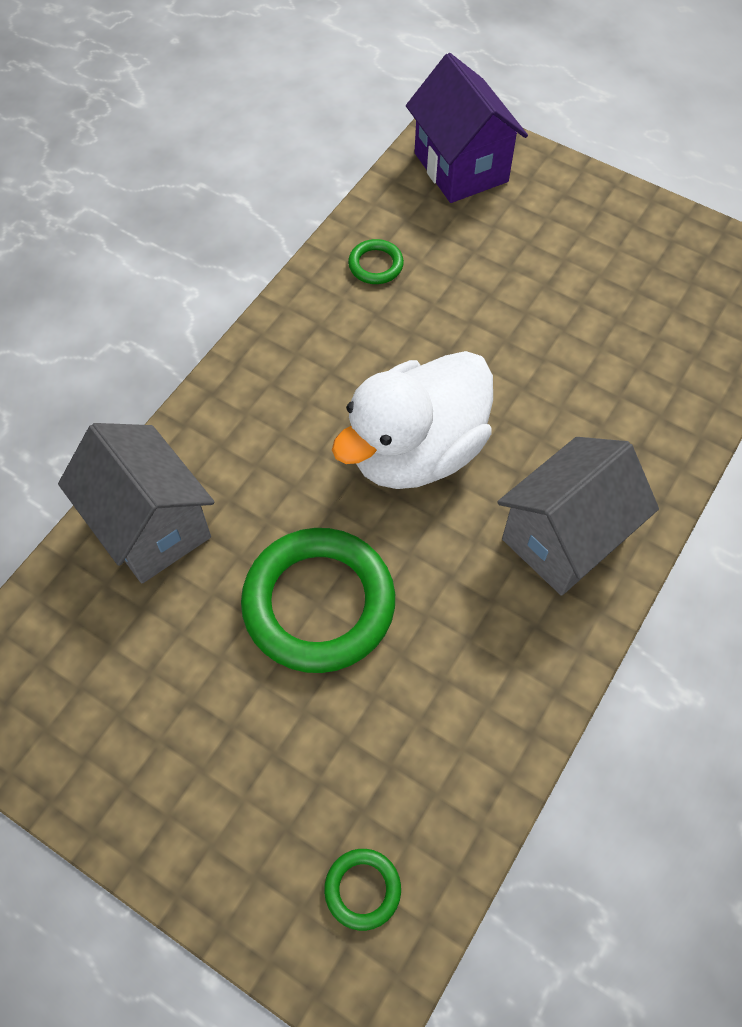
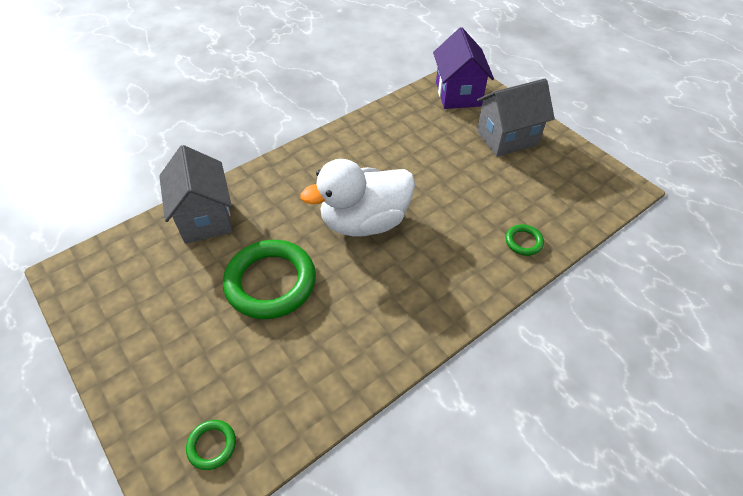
camera: 20 degrees right, 10 degrees down
(375, 265) = (388, 127): green ring -> green ring (523, 242)
(564, 538) = (428, 291): grey house -> grey house (507, 138)

